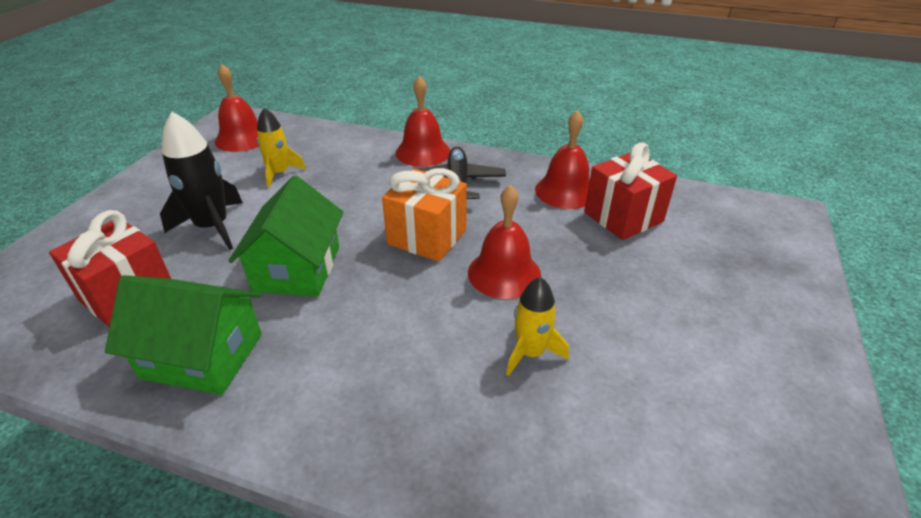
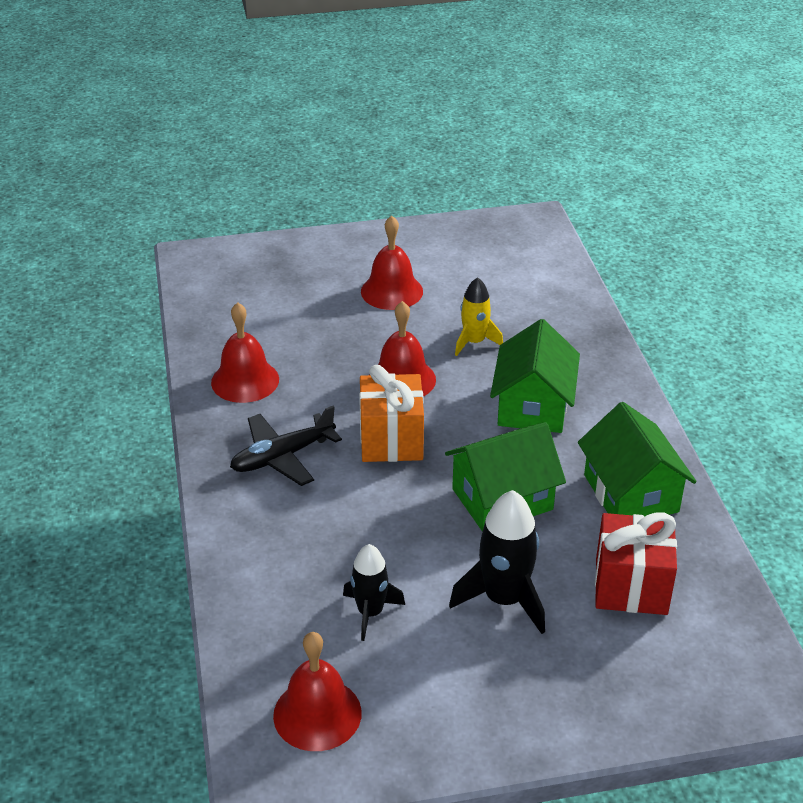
camera: 120 degrees left, 0 degrees up
(279, 173) = (370, 613): yellow rocket -> black rocket
(387, 348) = (533, 406): none -> green house
(423, 152) = (233, 511): red bell -> red bell (391, 291)
(623, 217) = (266, 337): red gift -> none

